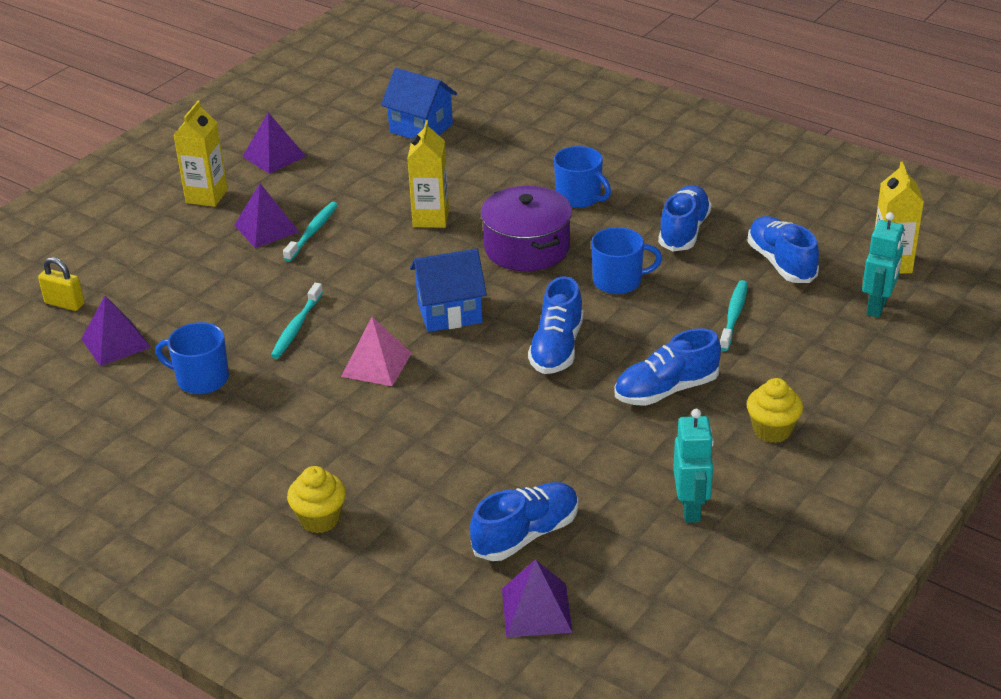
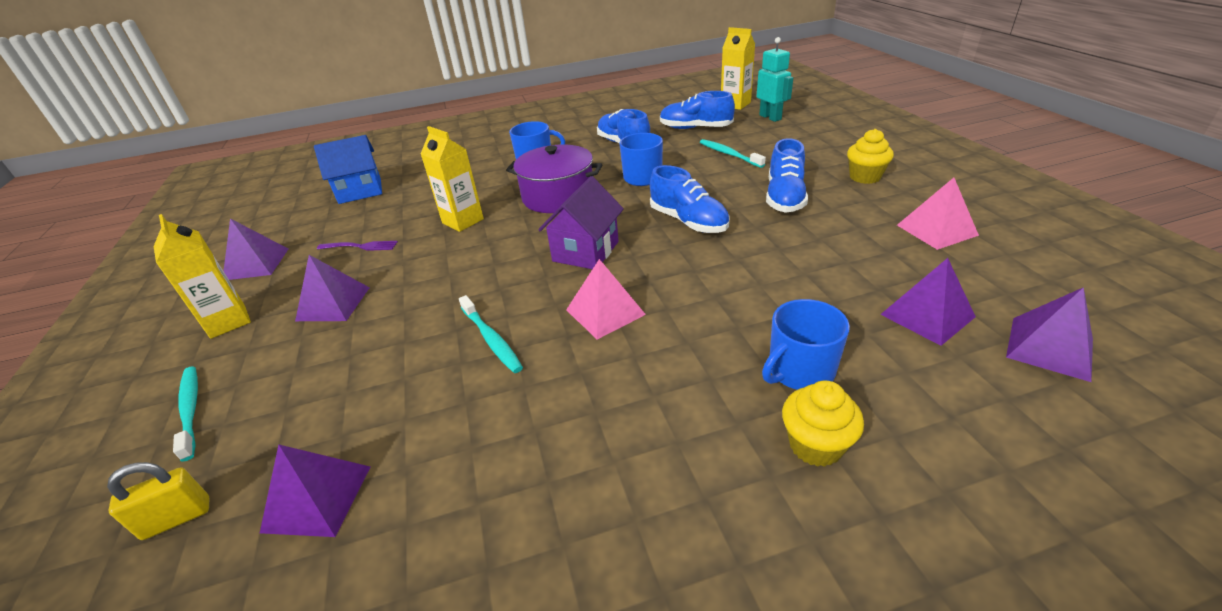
camera: 50 degrees left, 0 degrees up
(201, 379) = (480, 445): blue mug -> blue mug (799, 370)
(312, 232) = (382, 280): turquoise toothbrush -> turquoise toothbrush (190, 410)
(342, 190) = (360, 246): none -> purple fork
(449, 312) = (585, 251): blue house -> purple house
(526, 535) = (927, 315): blue shoe -> purple pyramid
(691, 508) = (936, 230): turquoise robot -> pink pyramid

